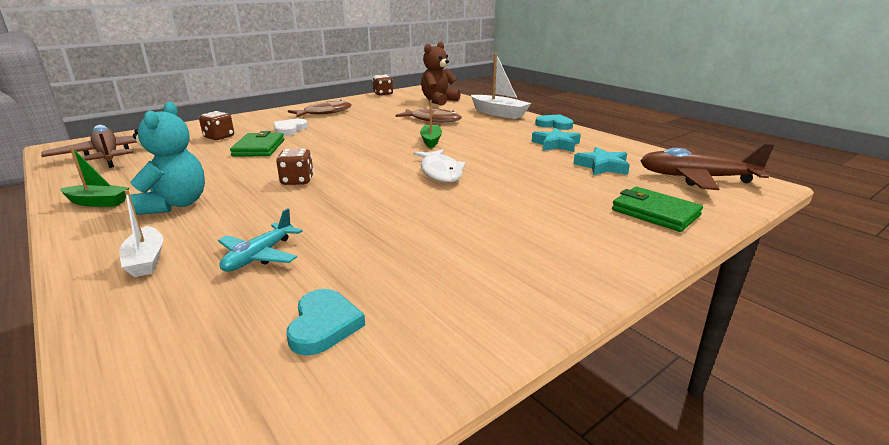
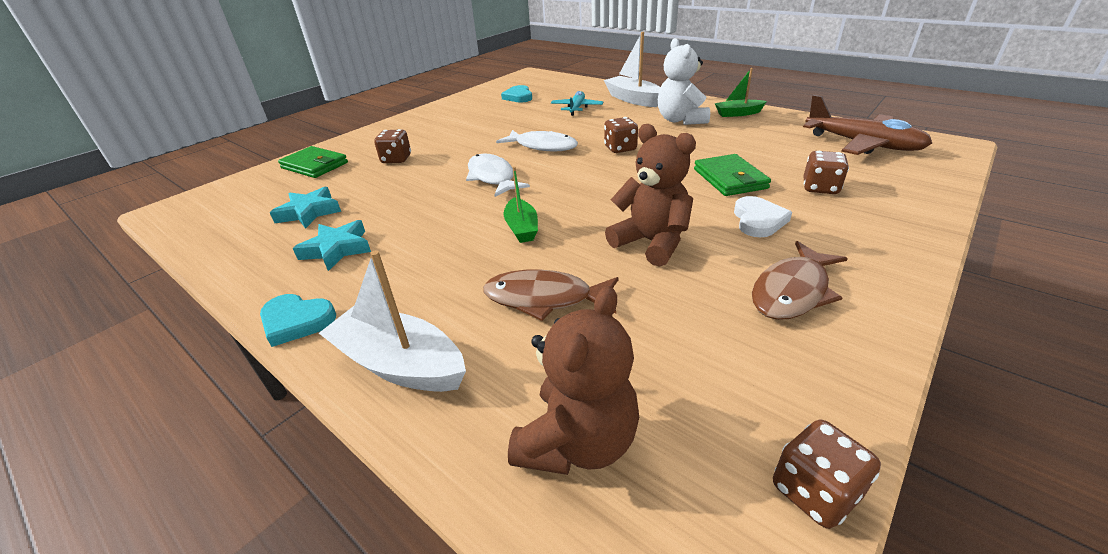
camera: 170 degrees right, 10 degrees up
(146, 260) = (633, 99): white boat -> white boat, size x1.61
(175, 204) = (680, 120): turquoise teddy bear -> white teddy bear
(361, 129) = (651, 242): none -> brown teddy bear
(371, 195) = (542, 146): none -> white fish
(548, 205) = (396, 159): none -> brown dice
(696, 178) = (222, 210): brown plane -> none

